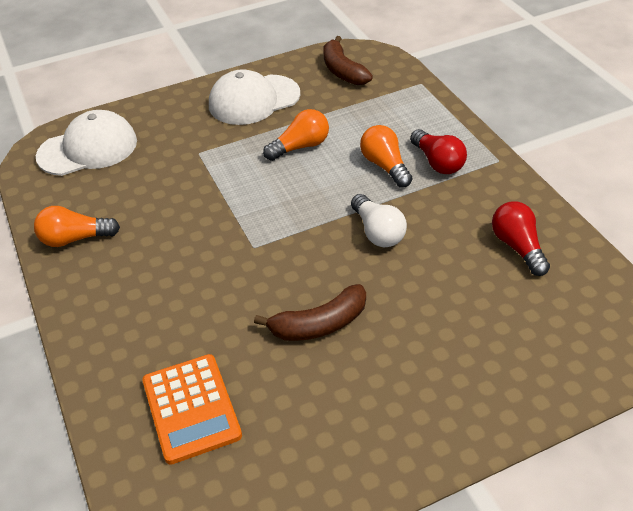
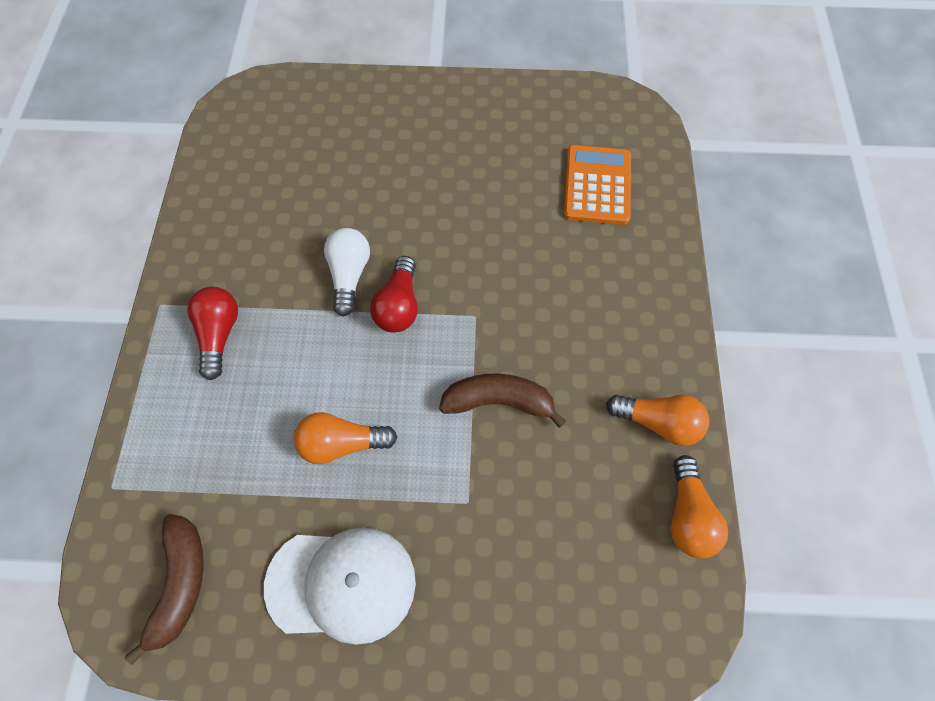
camera: 155 degrees left, 20 degrees up
(88, 149) = (610, 597): white cap -> none
(319, 324) = (462, 208): brown banana -> brown banana (498, 401)
(385, 166) = (275, 359): orange light bulb -> orange light bulb (687, 515)
(517, 247) = (246, 200): red light bulb -> red light bulb (399, 305)

